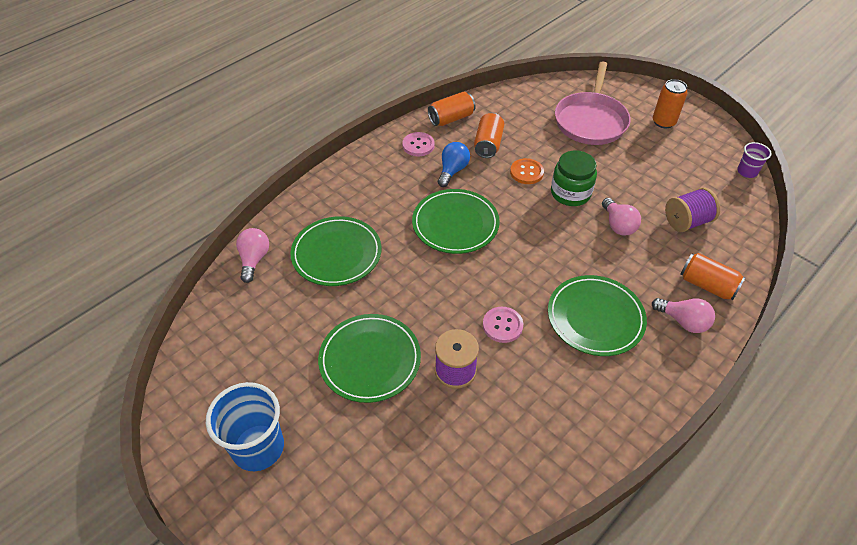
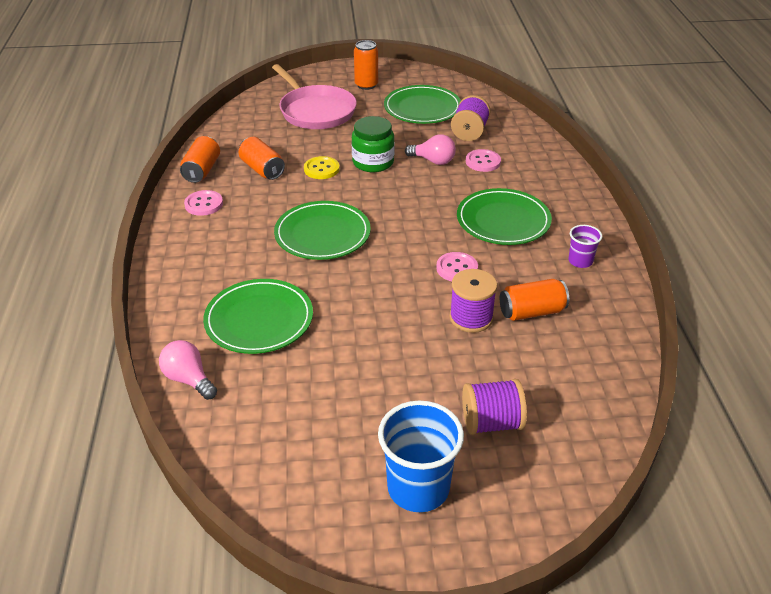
camera: 50 degrees left, 10 degrees down
(355, 454) = (491, 423): none -> purple spool
(370, 360) = (404, 362): green plate -> green plate (422, 108)
(452, 171) = (262, 203): blue light bulb -> none
(526, 172) = (321, 169): orange button -> yellow button
(657, 256) = (483, 162): none -> pink button
(683, 321) = (551, 186): pink light bulb -> none
(707, 285) = (533, 158): orange can -> orange can (531, 312)
(747, 172) = (459, 84): purple cup -> purple cup (580, 261)

